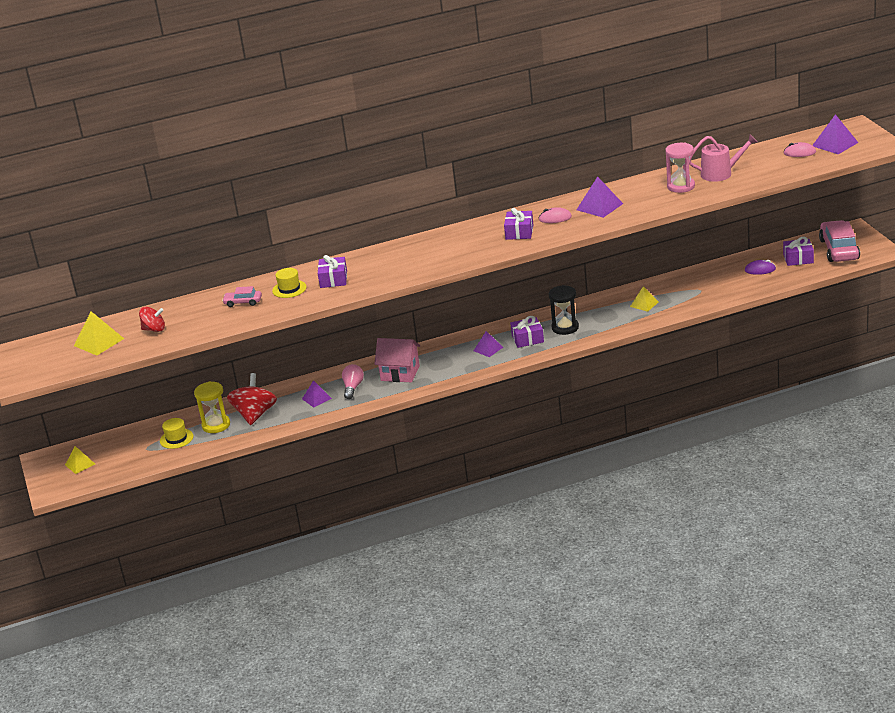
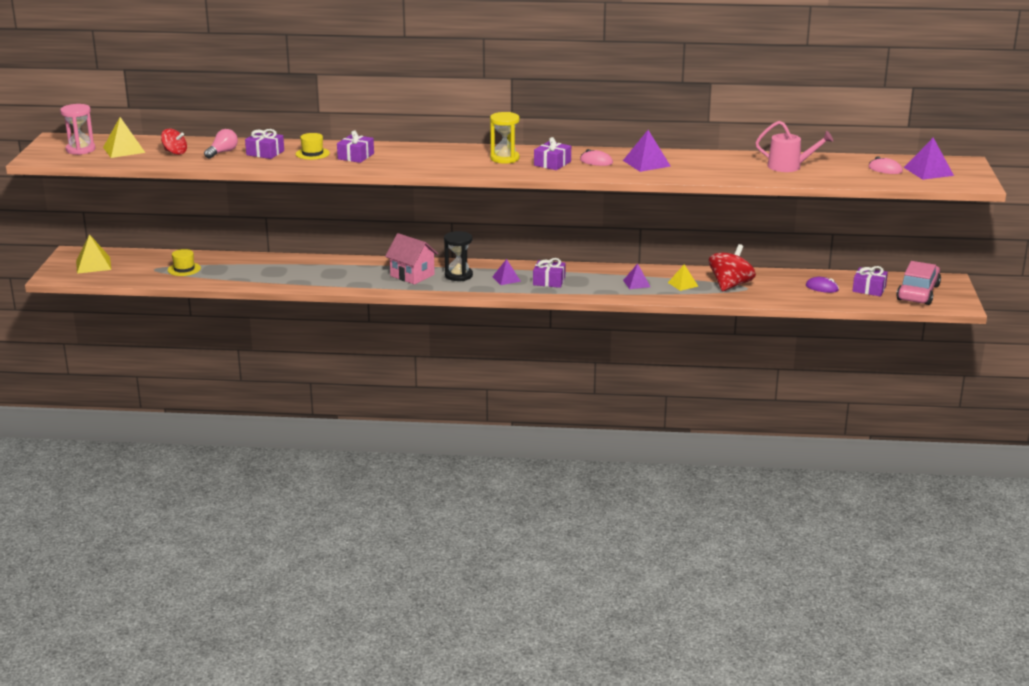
camera: 20 degrees right, 5 degrees down
(80, 464) = (93, 265): yellow pyramid -> yellow pyramid, size x1.54
(216, 425) = (224, 269): yellow hourglass -> yellow hourglass (504, 158)
(243, 302) = (265, 153): pink car -> purple gift
(255, 415) = (263, 270): red spinning top -> red spinning top (730, 285)
(316, 398) = (324, 273): purple pyramid -> purple pyramid (636, 283)
(353, 388) = (362, 274): pink light bulb -> pink light bulb (222, 152)
(565, 327) = (591, 282): black hourglass -> black hourglass (458, 275)
(681, 186) = (739, 167): pink hourglass -> pink hourglass (80, 150)

